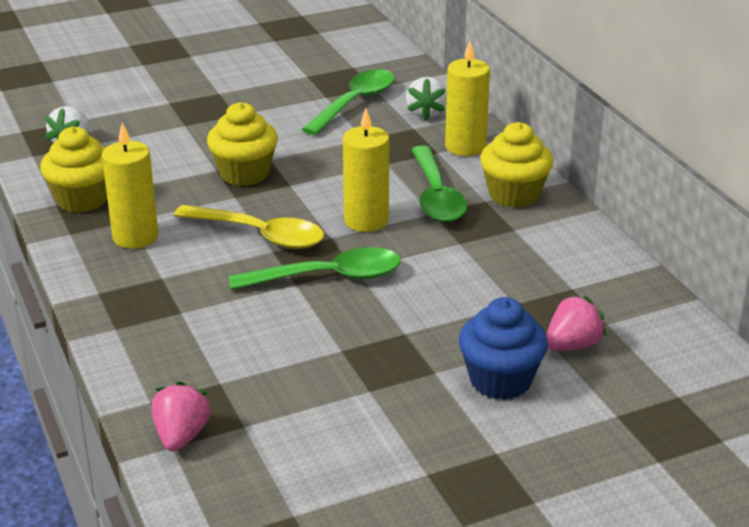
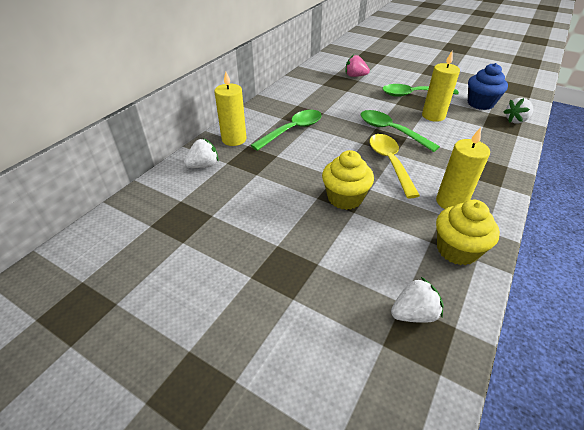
camera: 125 degrees left, 10 degrees up
(181, 436) = (516, 120): pink strawberry -> white strawberry
(355, 103) = (212, 198): green spoon -> green spoon (413, 94)
(366, 220) = (337, 139): yellow candle -> yellow candle (433, 116)
(500, 380) = (391, 81): blue cupcake -> blue cupcake (480, 103)
(514, 195) = (268, 113): yellow cupcake -> none

